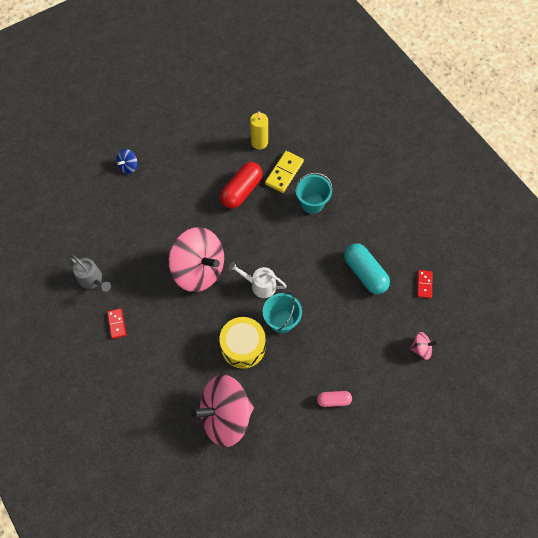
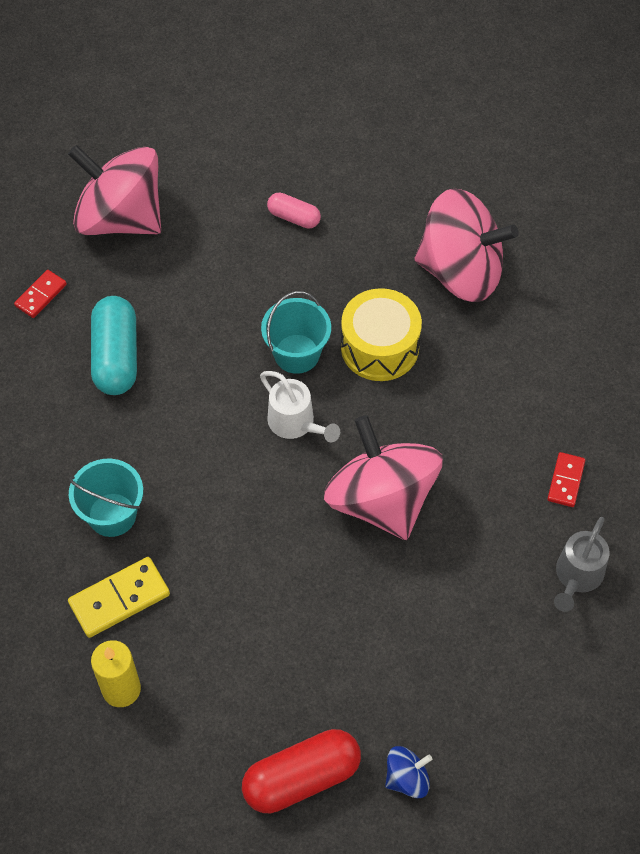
camera: 150 degrees left, 5 degrees down
(92, 280) = (576, 577): grey watering can -> grey watering can turned 135 degrees counterclockwise
(241, 191) = (220, 605): red capsule -> red capsule (301, 778)
(421, 349) = (121, 218): pink spinning top -> pink spinning top, size x2.38

